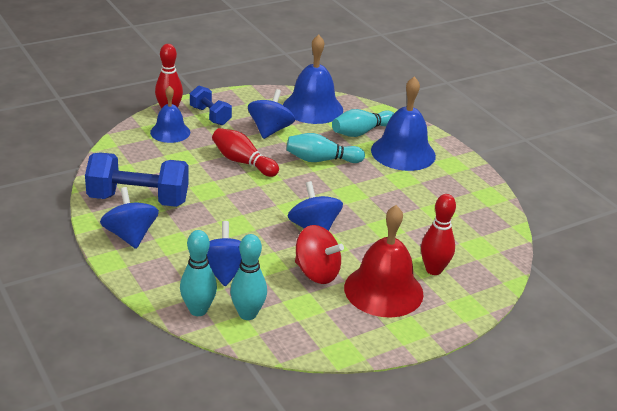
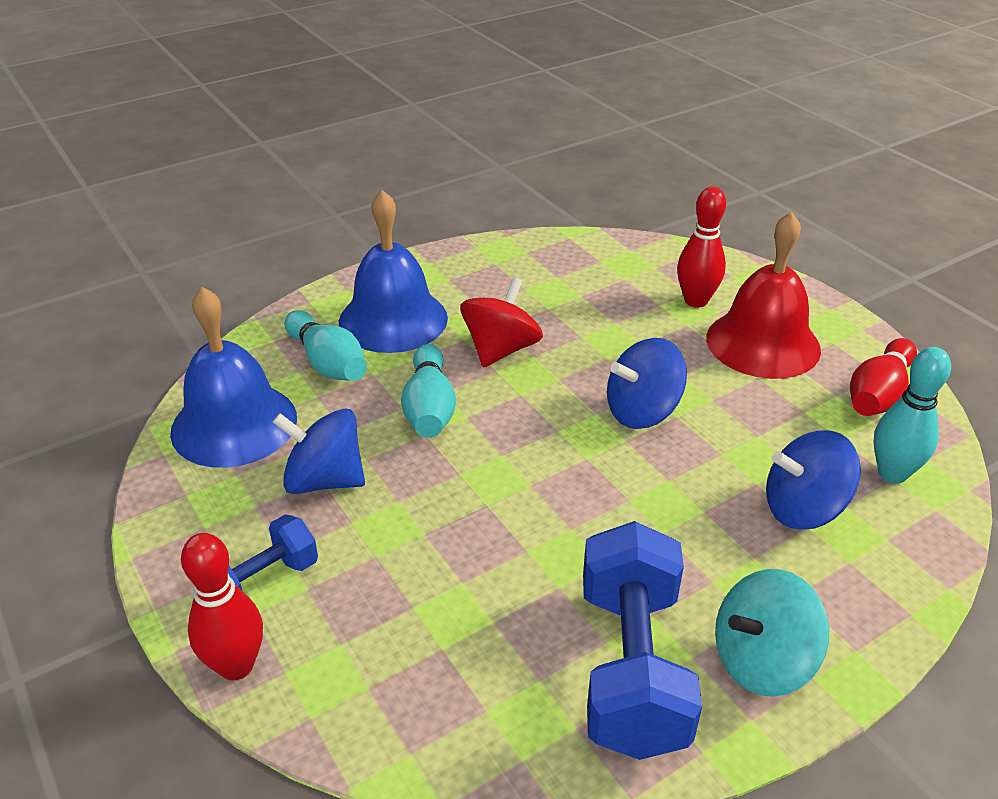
camera: 90 degrees left, 5 degrees up
(130, 236) = (761, 660): blue spinning top -> turquoise spinning top
(170, 132) = (338, 649): blue bell -> none
(198, 310) = (918, 532): turquoise bowling pin -> none
(242, 162) = (452, 512): red bowling pin -> red bowling pin (878, 395)
(316, 273) = (755, 405): red spinning top -> red spinning top (501, 350)

